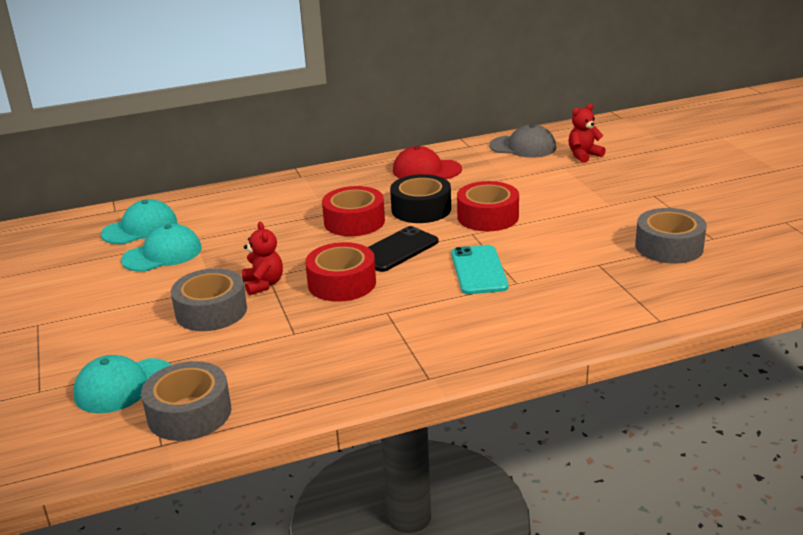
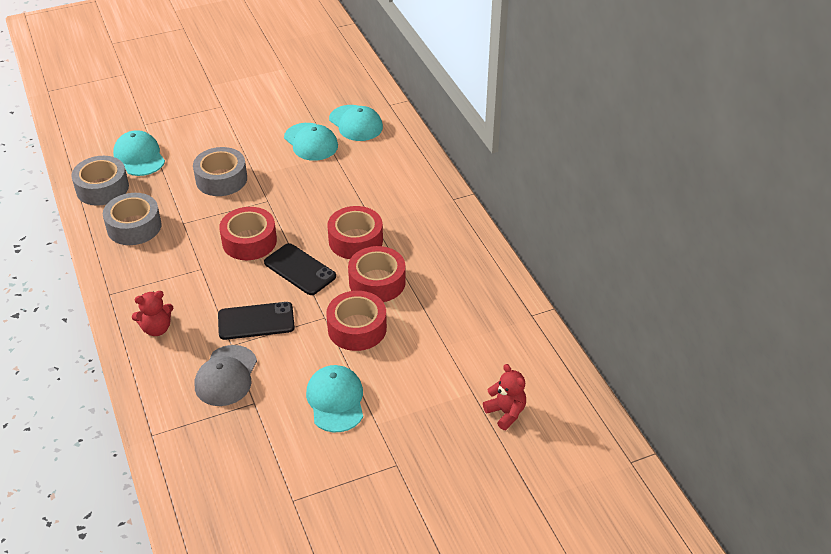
camera: 85 degrees right, 15 degrees up
(263, 284) = (255, 200): red teddy bear -> red teddy bear (157, 328)
(421, 209) = (377, 282): black tape -> red tape
(426, 170) = (466, 283): red cap -> none
(478, 270) = (256, 321): turquoise phone -> black phone
(523, 147) = (529, 360): grey cap -> grey cap (226, 376)
(585, 223) = (335, 400): none -> turquoise cap
(669, 247) = (279, 460): grey tape -> grey tape (134, 227)

